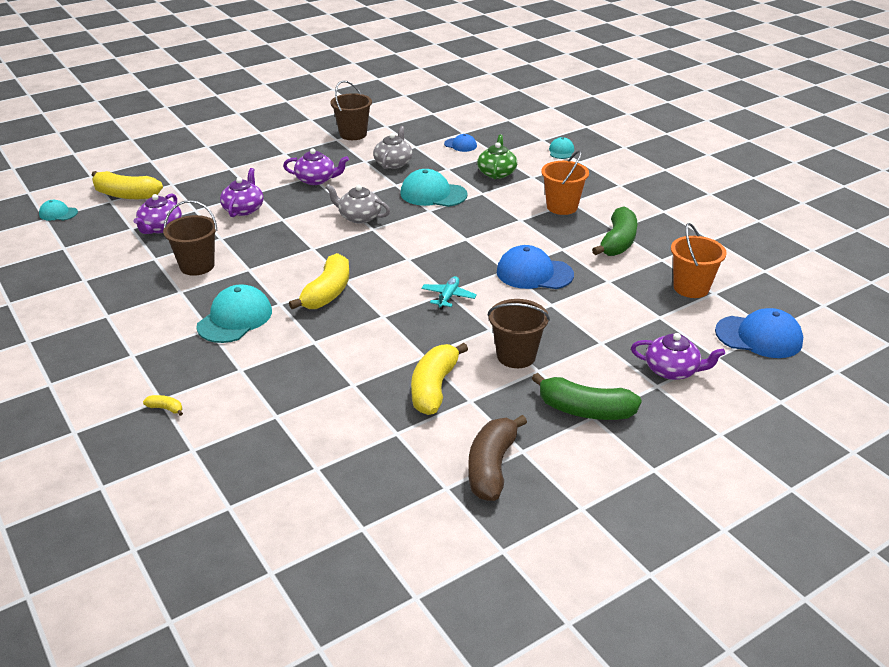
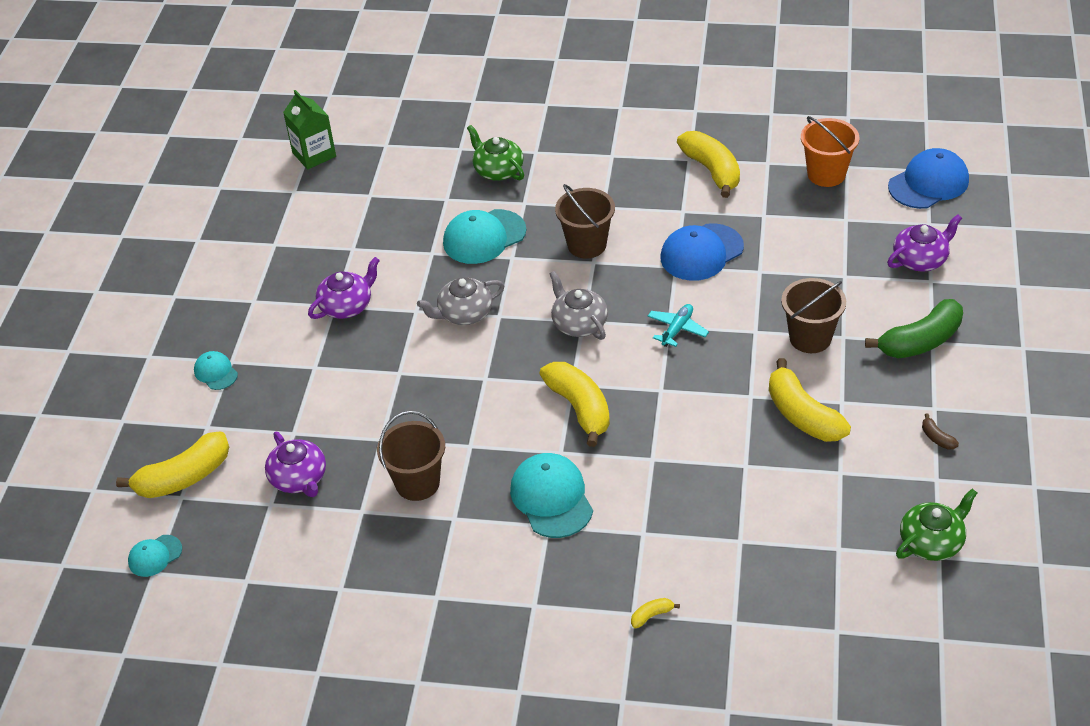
camera: 45 degrees left, 10 degrees up
(243, 209) = (340, 392): purple teapot -> none
(353, 134) = (280, 226): brown bucket -> brown bucket (587, 245)
(375, 517) = (932, 541): none -> green teapot
(393, 163) = (385, 230): grey teapot -> grey teapot (579, 323)
(423, 118) = (314, 155): none -> green carton
(448, 297) = (677, 329): turquoise plane -> turquoise plane turned 60 degrees clockwise
(460, 145) = (409, 162): blue cap -> none
(491, 467) = (937, 438): brown banana -> brown banana, size x0.42
(561, 151) = (512, 103): turquoise cap -> turquoise cap (216, 372)
(562, 207) = (613, 167): orange bucket -> none
(618, 242) = (712, 170): green banana -> yellow banana

